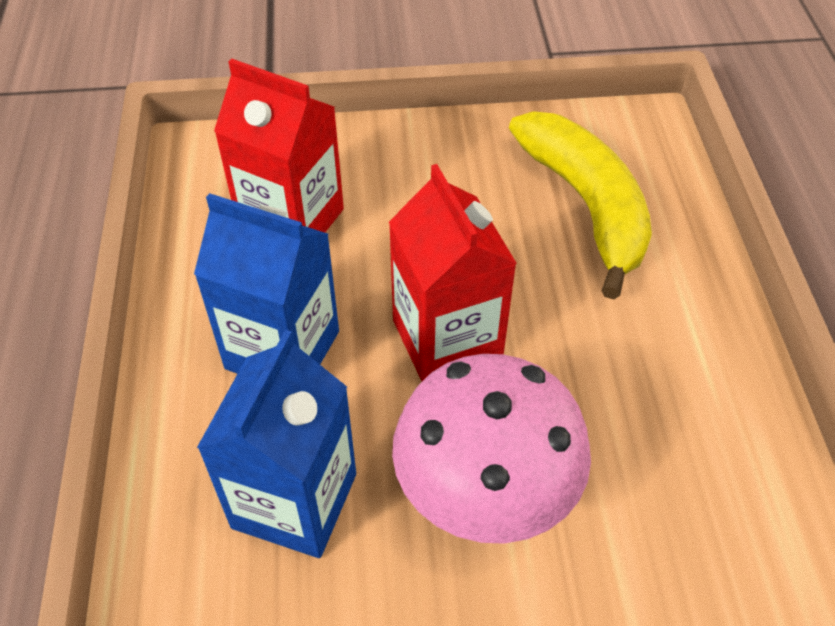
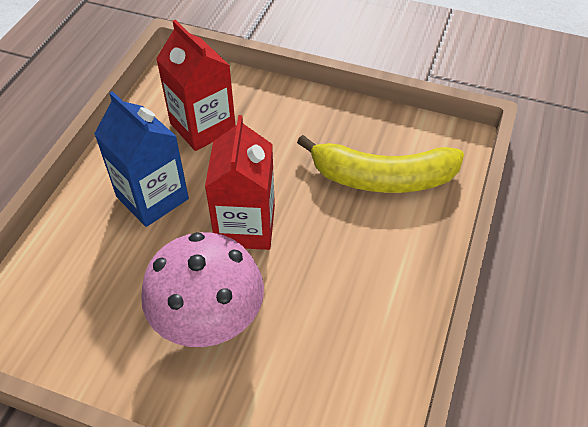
camera: 25 degrees right, 0 degrees up
(294, 500) = (108, 281): blue carton -> none
(586, 205) = (382, 178): yellow banana -> yellow banana turned 90 degrees clockwise

